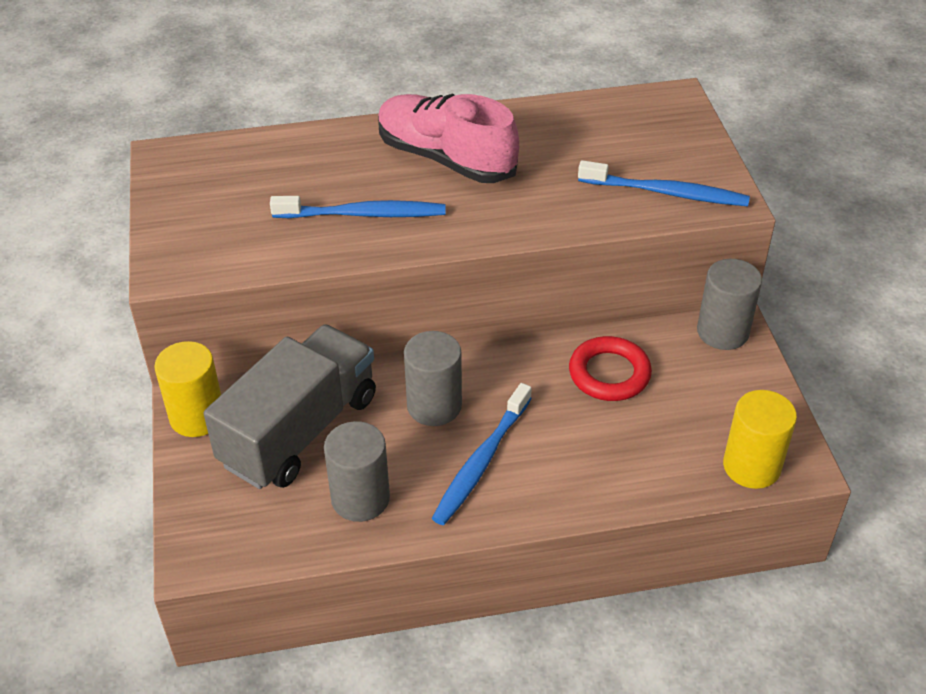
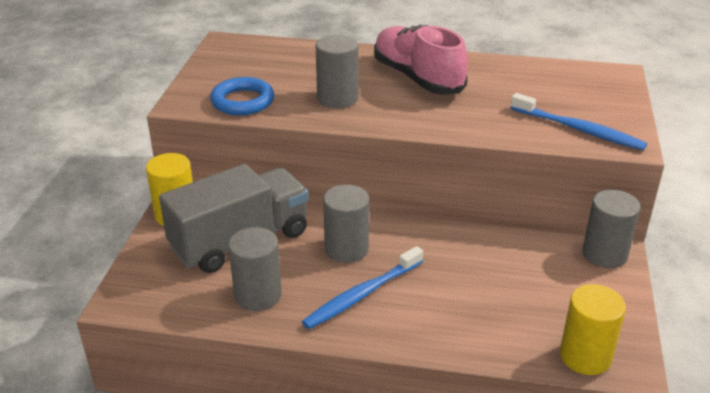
camera: 20 degrees right, 10 degrees down
(245, 248) = (242, 101): none -> blue ring
(363, 214) = (337, 98): blue toothbrush -> grey cylinder
(609, 373) = (495, 261): red ring -> none

